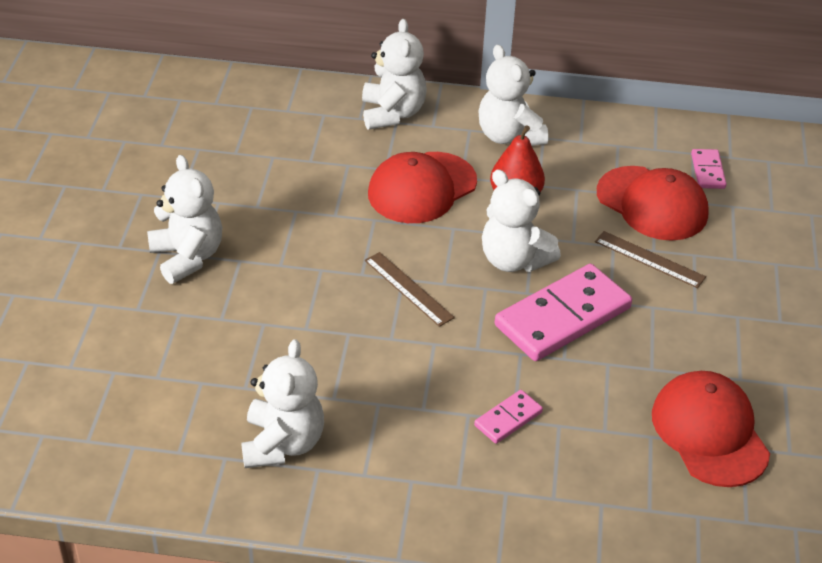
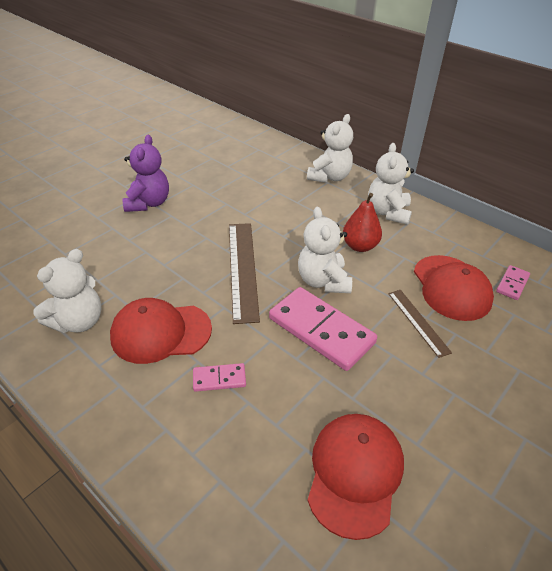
camera: 35 degrees right, 0 degrees up
(187, 257) = (148, 203): white teddy bear -> purple teddy bear
(408, 289) = (242, 269): brown ruler -> brown ruler, size x1.76
(422, 188) = (307, 219): red cap -> red cap (161, 332)
(562, 316) = (321, 330): pink domino -> pink domino turned 45 degrees clockwise

